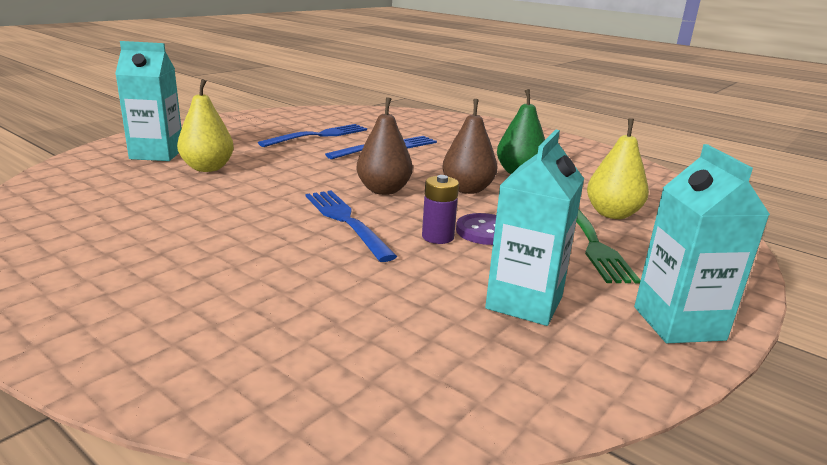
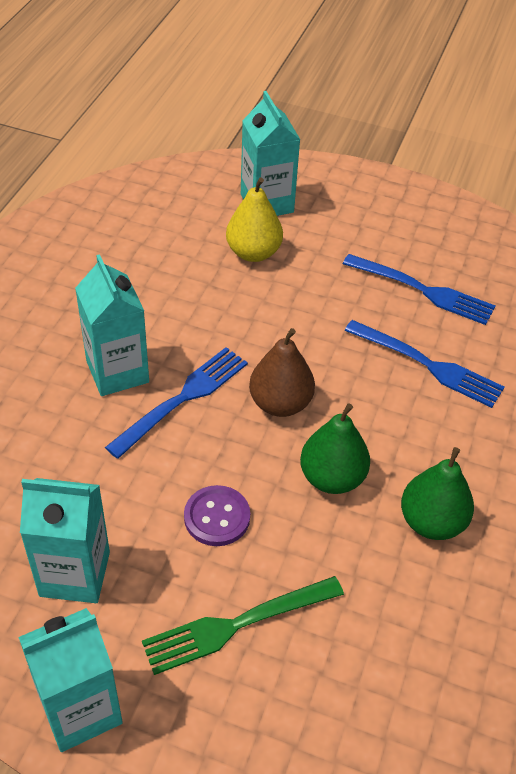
camera: 70 degrees right, 25 degrees up
(283, 242) = (117, 372): none -> turquoise carton
(437, 237) = (182, 479): purple battery -> none
(467, 189) = (332, 478): brown pear -> green pear
(612, 214) = (341, 644): yellow pear -> none

